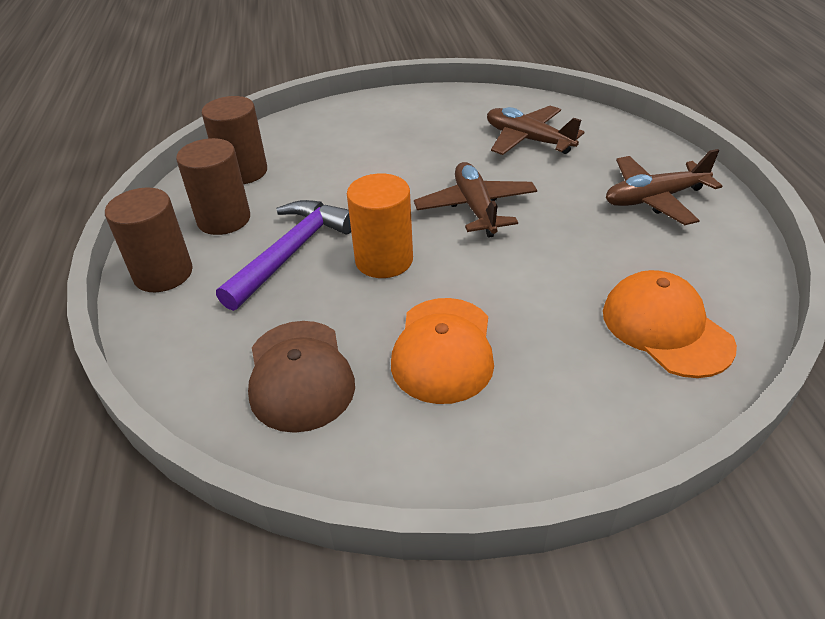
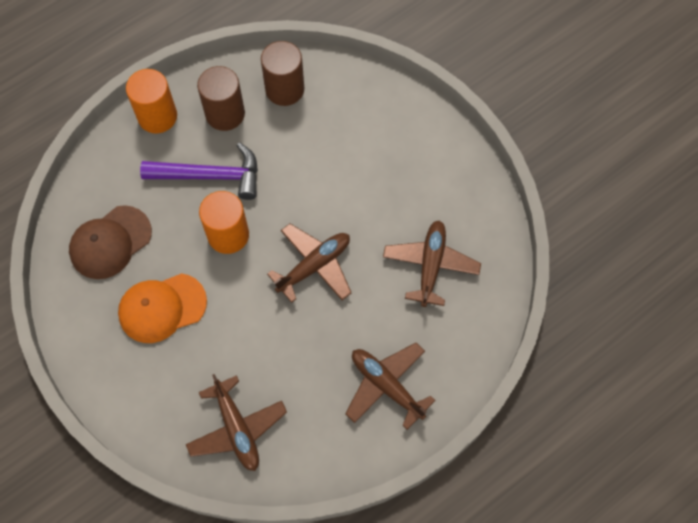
camera: 60 degrees right, 25 degrees up
(163, 274) = (157, 116): brown cylinder -> orange cylinder
(666, 328) = (237, 428): orange cap -> brown plane

